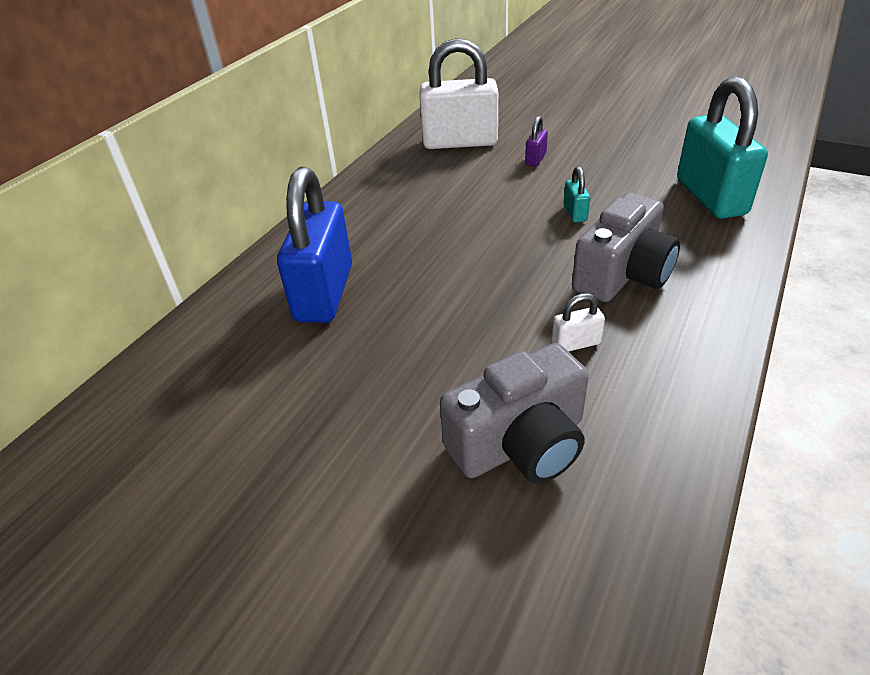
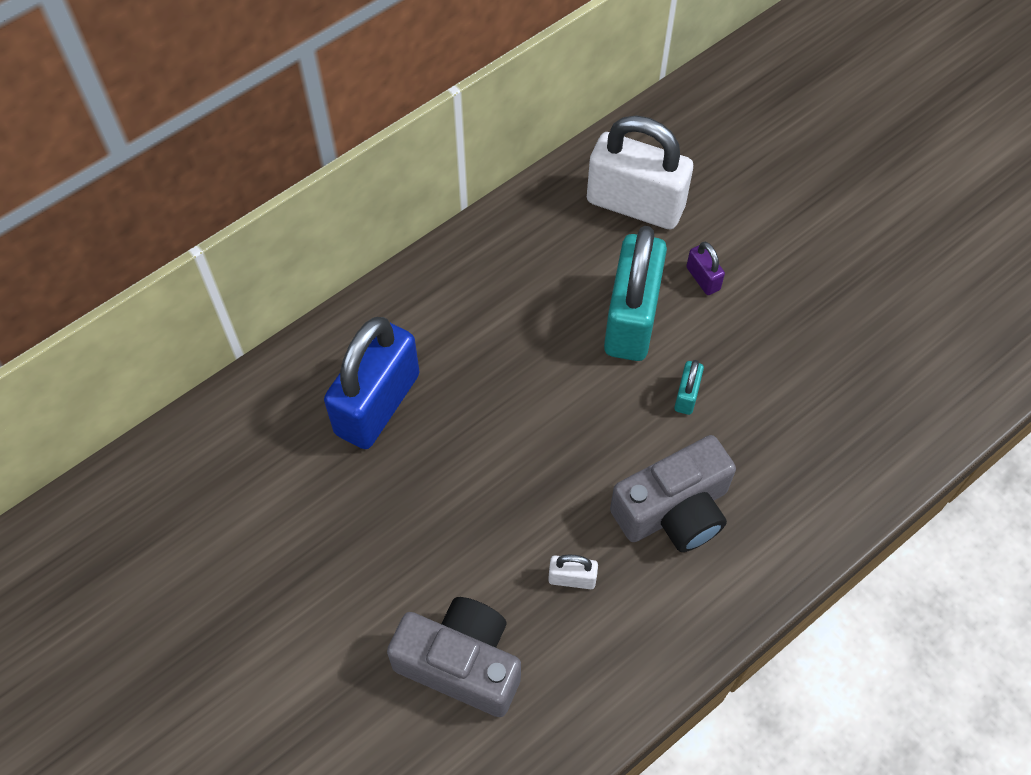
camera: 20 degrees right, 20 degrees up
(520, 444) = (461, 663): grey camera -> grey camera turned 150 degrees counterclockwise
(535, 159) = (703, 278): purple padlock -> purple padlock turned 75 degrees counterclockwise
(710, 197) = (850, 436): turquoise padlock -> turquoise padlock (631, 318)

